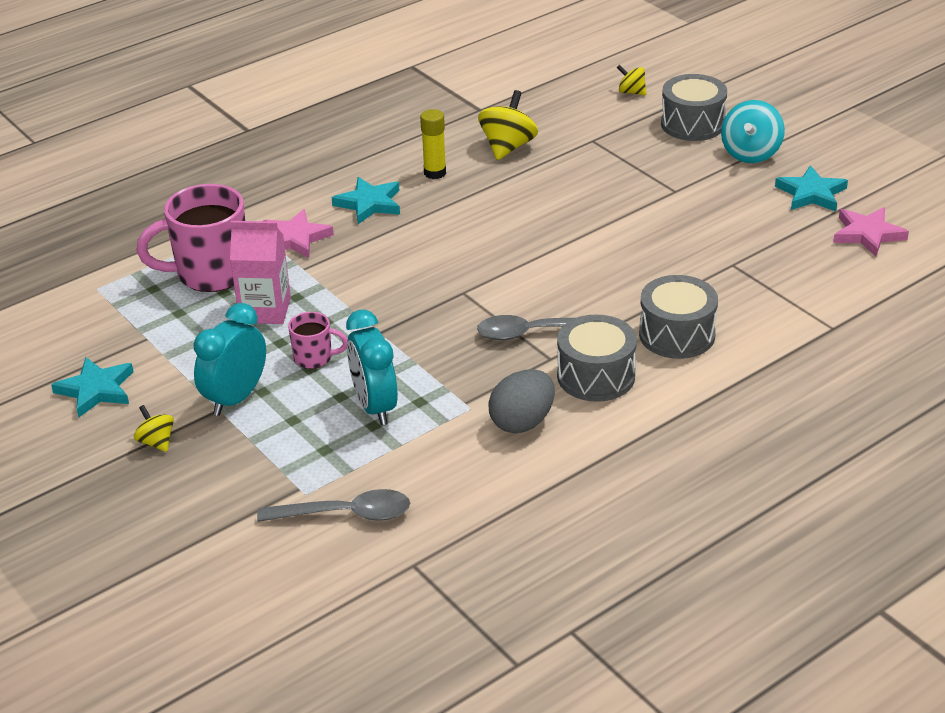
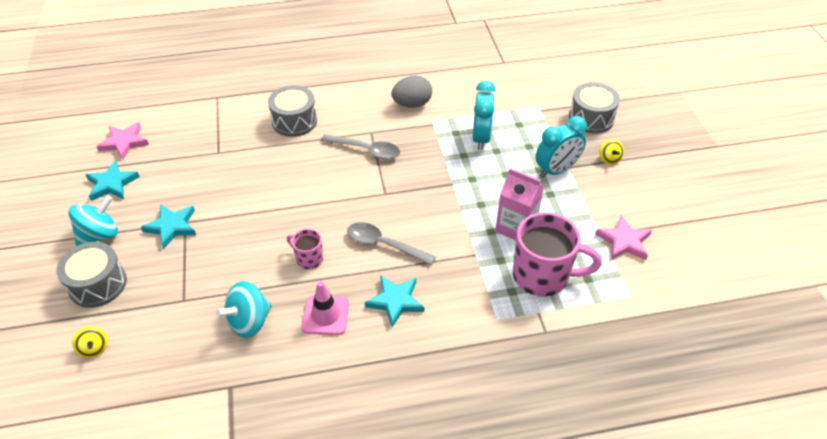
camera: 155 degrees left, 10 degrees up
(96, 390) = (640, 206): turquoise star -> turquoise star (172, 227)
(295, 238) = (468, 287): pink star -> pink star (624, 241)
(314, 358) = (500, 180): pink mug -> pink mug (308, 258)
(345, 514) = (523, 91): grey spoon -> grey spoon (384, 245)
(435, 173) = (325, 315): yellow glue stick -> pink traffic cone
(508, 147) = (249, 321): yellow spinning top -> turquoise spinning top
(596, 376) = (356, 114): grey drum -> grey drum (591, 118)

